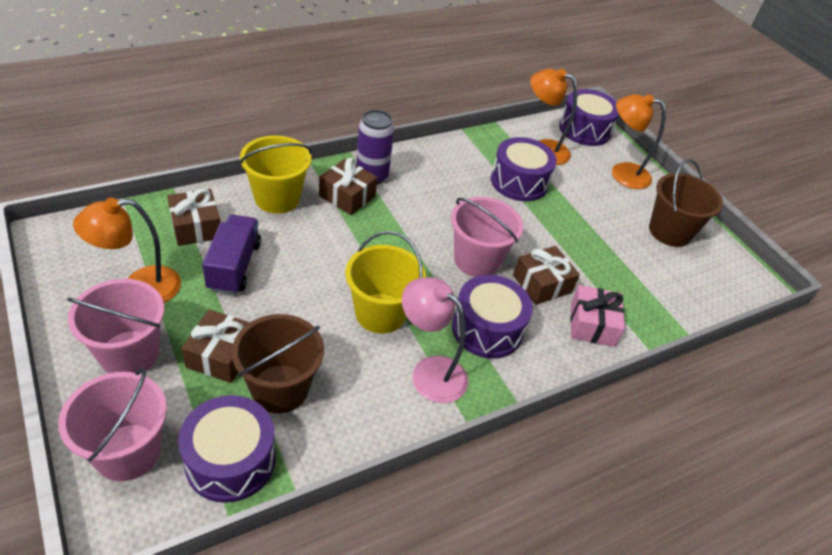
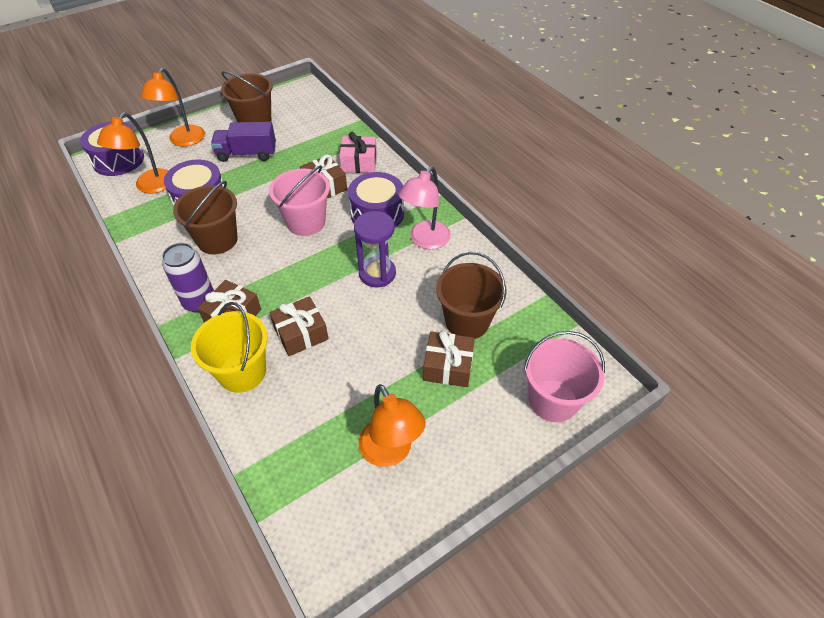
camera: 90 degrees left, 5 degrees up
(129, 353) = (466, 433): pink bucket -> none
(196, 227) = (296, 431): brown gift -> brown gift (301, 333)
(230, 460) = (534, 336): purple drum -> none
(234, 266) = (346, 383): purple truck -> purple truck (247, 154)
(380, 313) = (377, 273): yellow bucket -> purple hourglass
(456, 191) = (217, 240): none -> brown bucket

